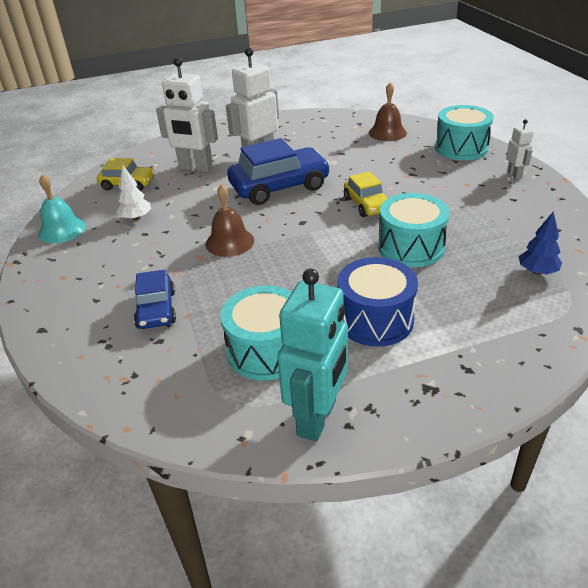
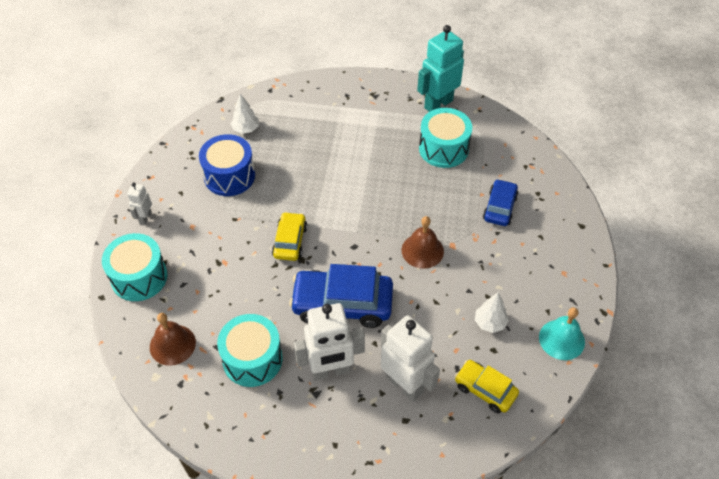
camera: 155 degrees left, 15 degrees up
(375, 319) = (369, 141): blue drum -> blue drum (229, 176)
(411, 247) = (299, 183): turquoise drum -> turquoise drum (252, 359)
(537, 272) = (246, 129): blue tree -> white tree

